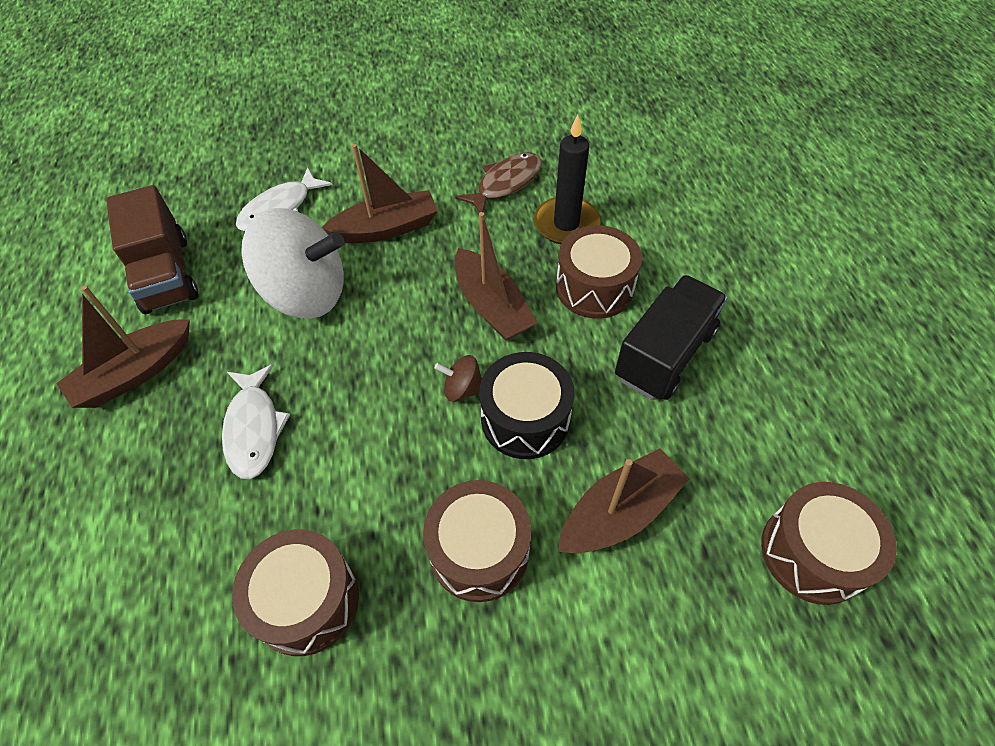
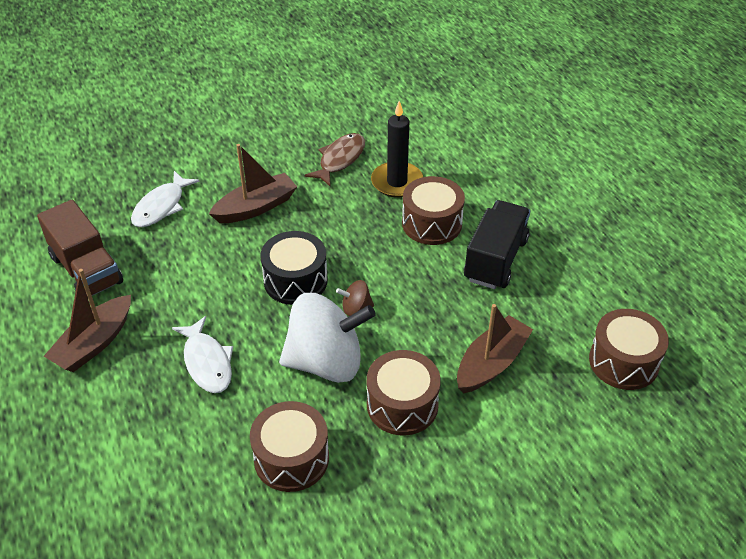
camera: 15 degrees left, 10 degrees down
(306, 294) = (209, 265): white spinning top -> white spinning top (326, 362)
(492, 306) = (358, 249): brown boat -> none
(525, 419) = (408, 319): black drum -> black drum (295, 280)

